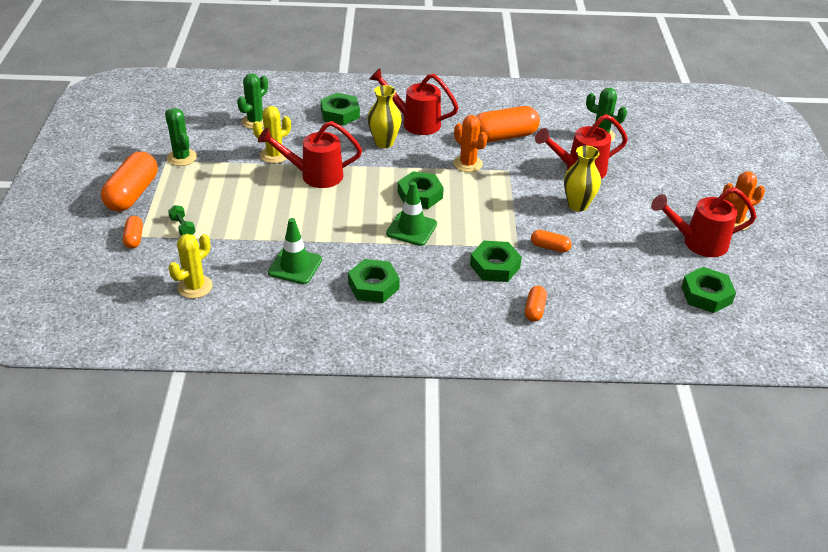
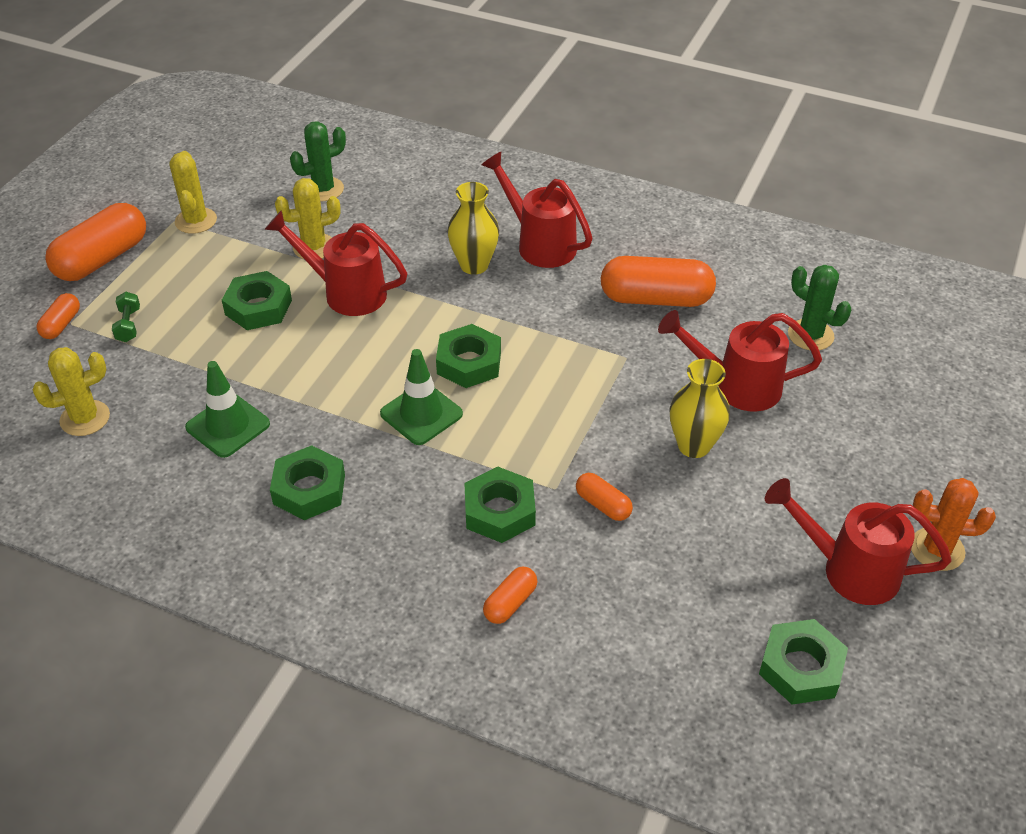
camera: 25 degrees right, 5 degrees up
(182, 157) = (196, 221): green cactus -> yellow cactus
(340, 114) = (443, 204): green nut -> green nut (258, 307)
(468, 164) = (572, 330): orange cactus -> none

